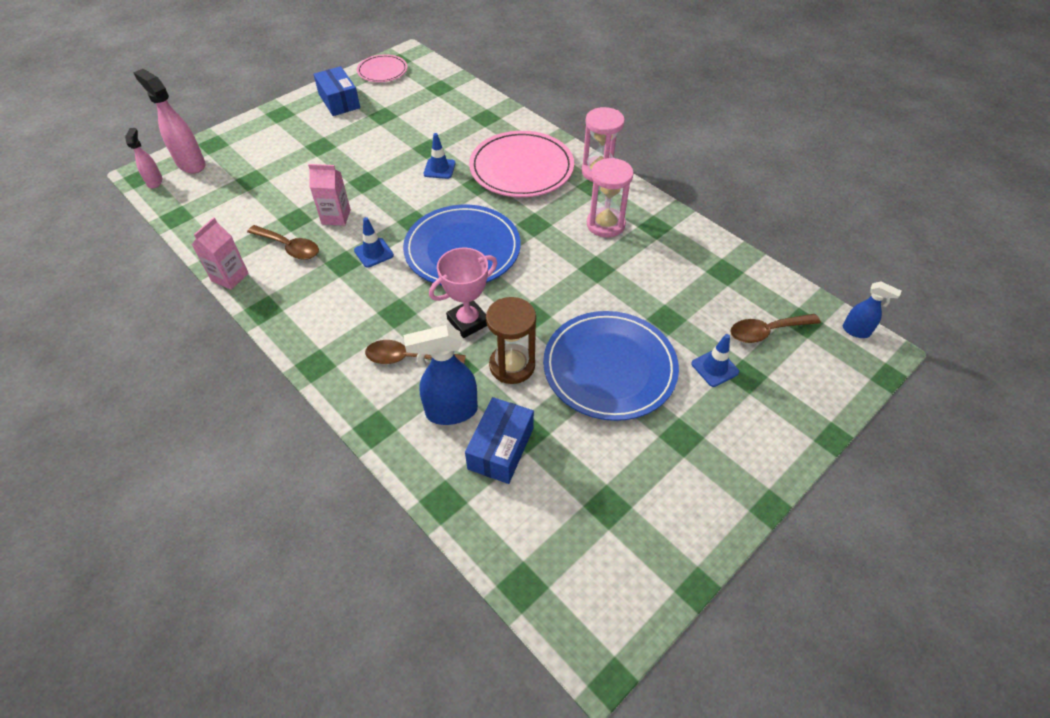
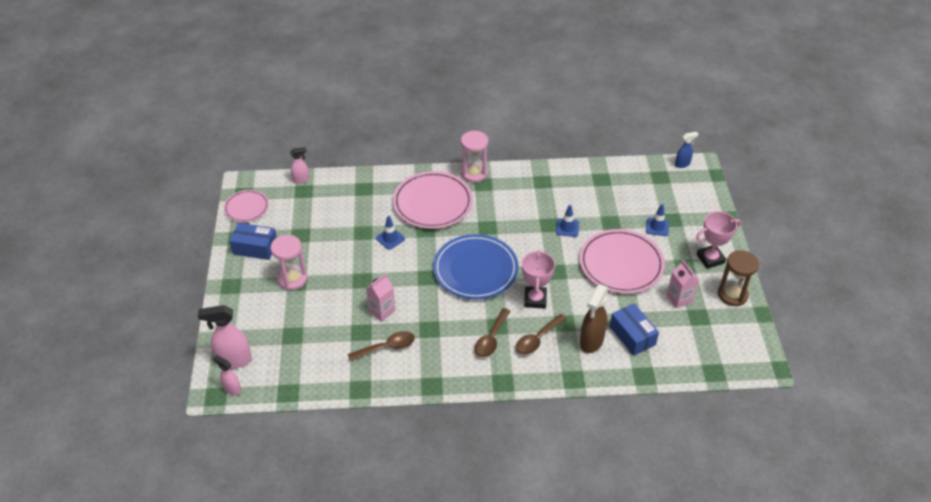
camera: 50 degrees left, 5 degrees down
(230, 277) = (384, 389): pink carton -> pink carton (679, 299)
(374, 253) = (435, 310): blue traffic cone -> blue traffic cone (567, 228)
(451, 412) = (591, 342): blue spray bottle -> brown spray bottle
(452, 78) = (301, 179): none -> pink spray bottle
(512, 365) = (584, 300): brown hourglass -> brown hourglass (732, 295)
(605, 224) = (520, 199): pink hourglass -> pink hourglass (292, 279)
(609, 368) = (621, 264): blue plate -> pink plate
(728, 459) = (710, 259): none -> pink trophy
(767, 331) = (653, 193): brown spoon -> brown spoon (491, 338)

